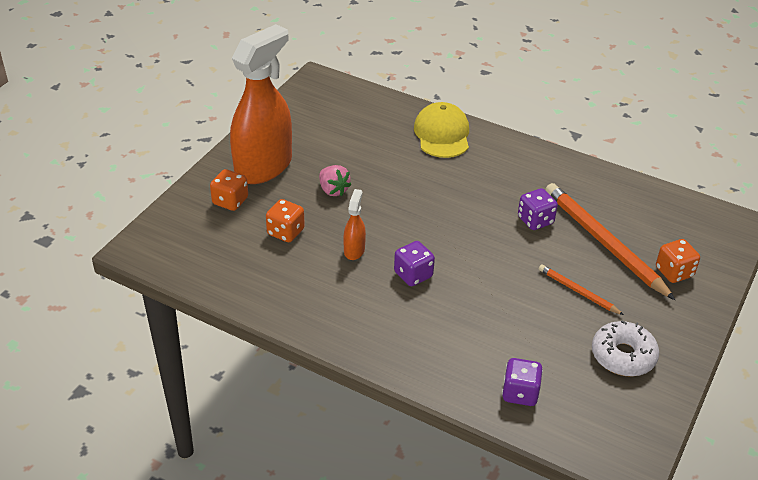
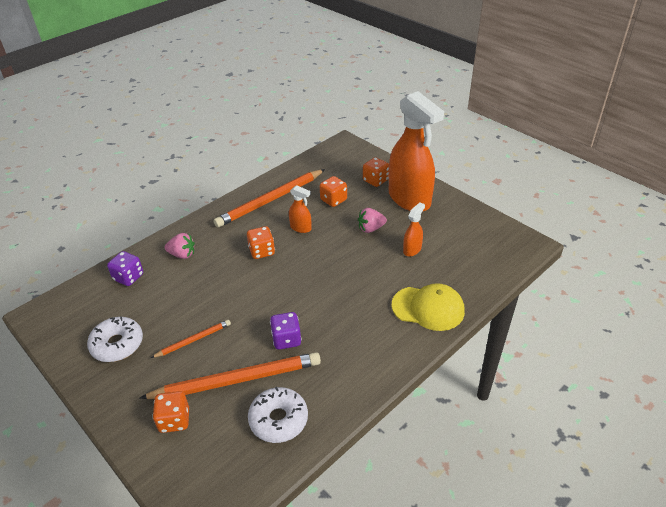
camera: 110 degrees right, 0 degrees up
(305, 294) = (270, 200): none -> orange pencil
(358, 154) = (412, 249): none -> orange spray bottle
(413, 275) = (262, 251): purple dice -> orange dice
(453, 352) = (182, 254): none -> pink strawberry
(625, 204) = (278, 420): none -> white donut

